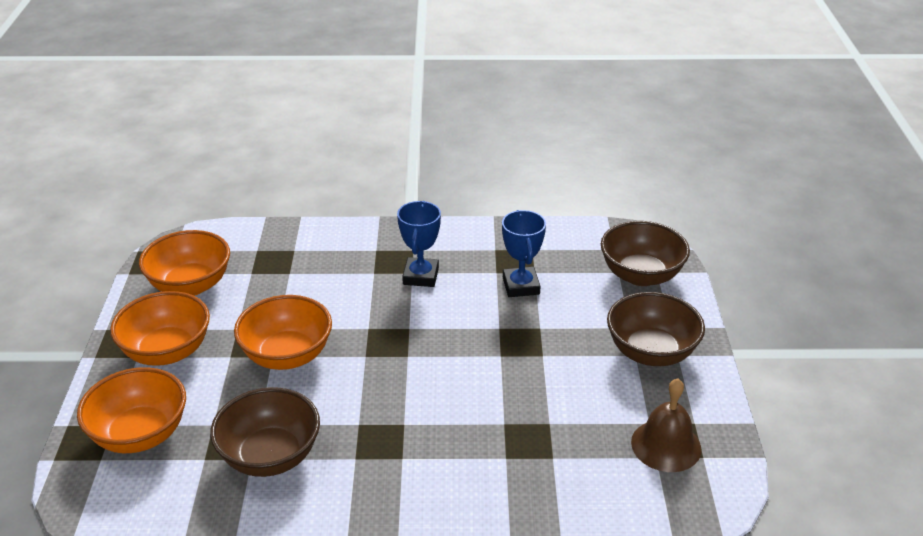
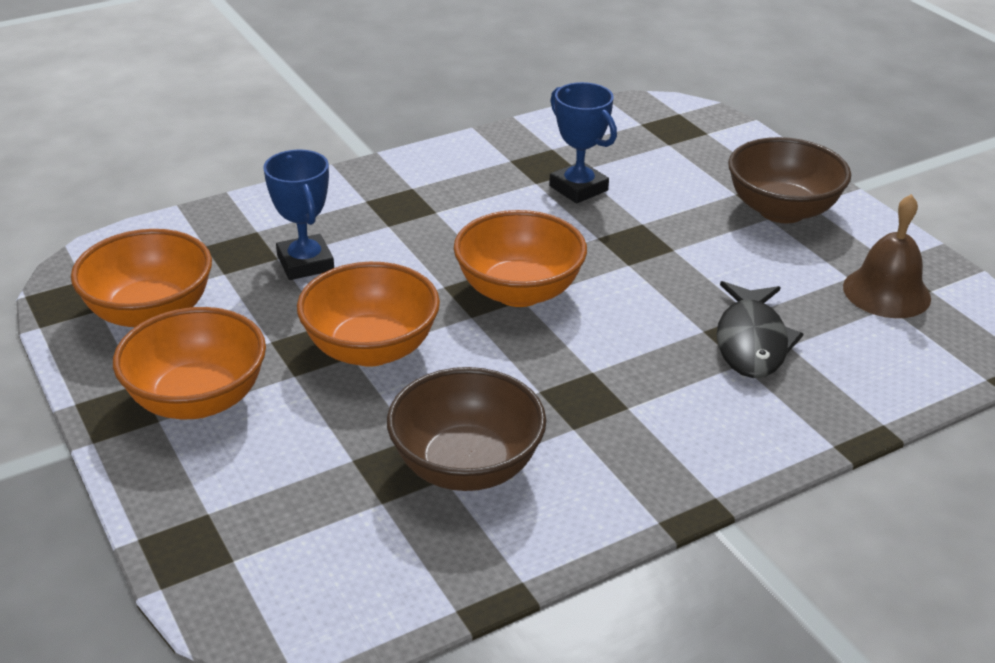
camera: 30 degrees left, 0 degrees up
(140, 434) = (261, 509): orange bowl -> orange bowl (519, 291)
(420, 276) = (451, 212): blue trophy -> blue trophy (305, 263)
(528, 444) = (751, 342): none -> black fish
(641, 275) = (695, 140): brown bowl -> none

